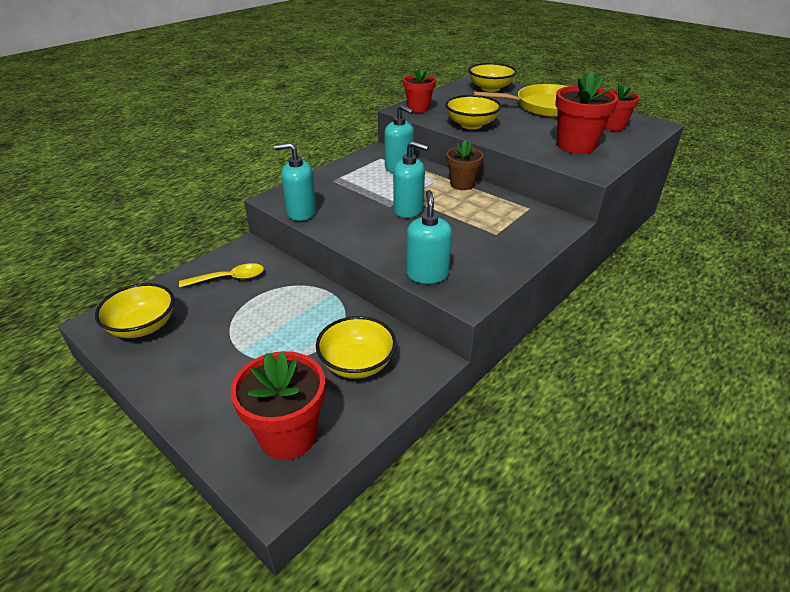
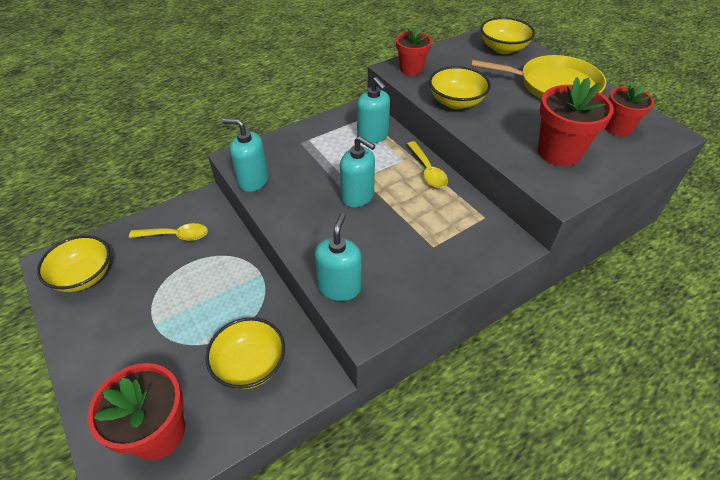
camera: 15 degrees right, 10 degrees up
(462, 184) = (427, 170): brown flower pot -> yellow spoon

